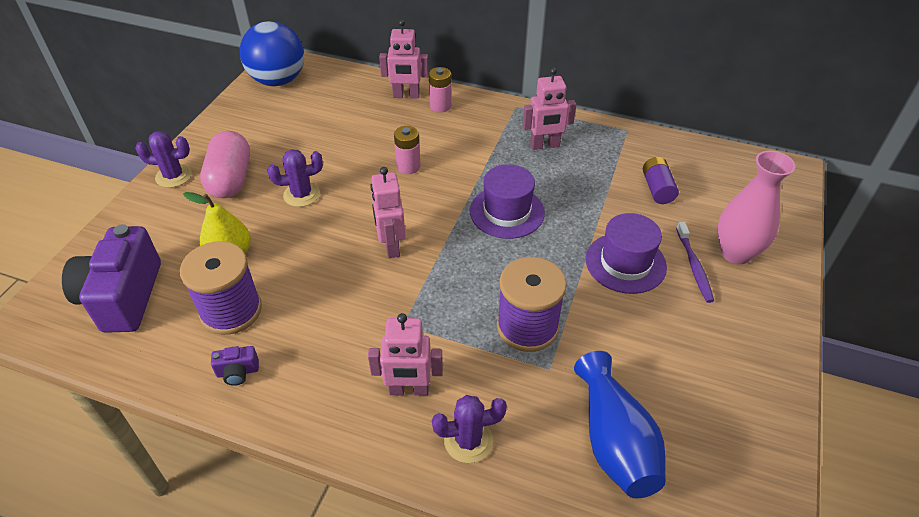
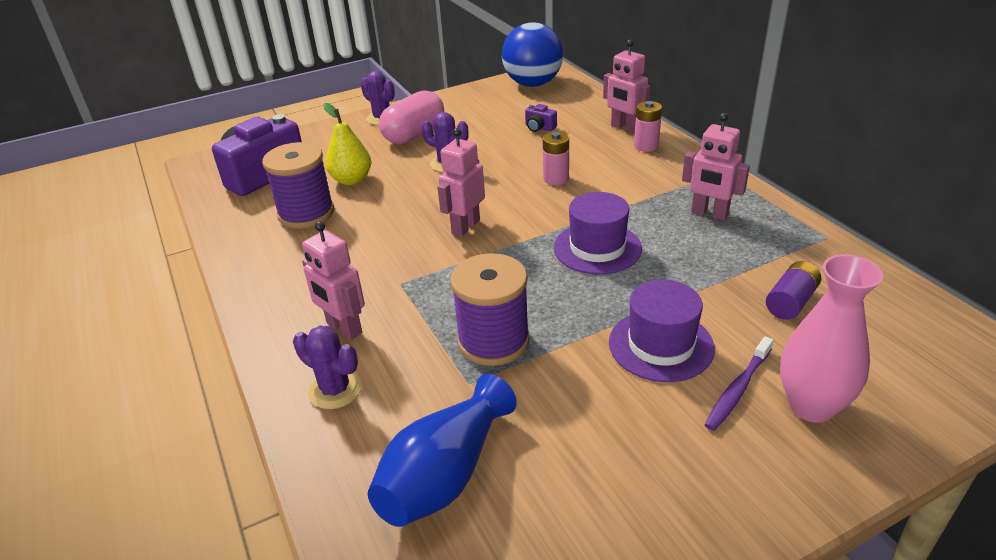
camera: 45 degrees right, 10 degrees down
(238, 372) = (260, 251): purple camera -> purple camera (539, 128)

